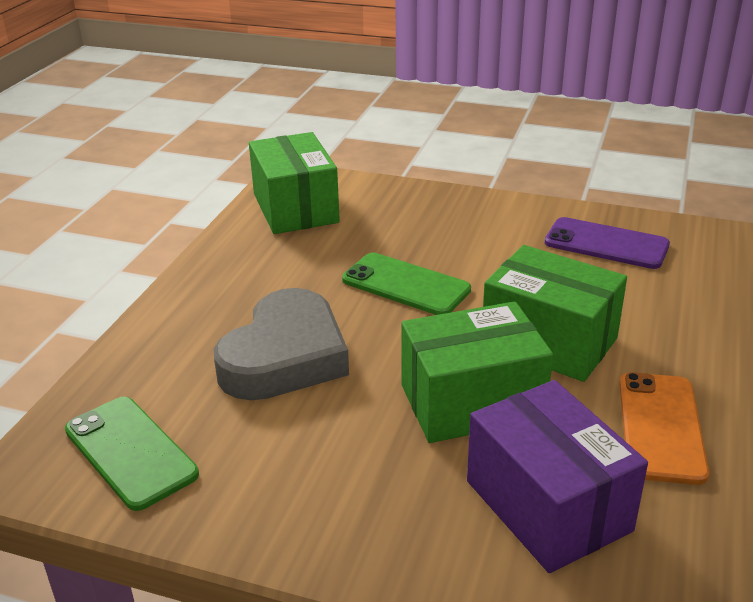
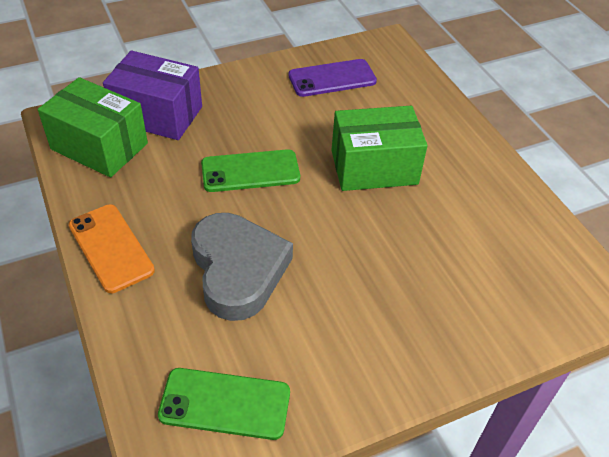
camera: 45 degrees left, 15 degrees up
(471, 402) = (378, 233): green box -> none
(547, 505) = (479, 273): purple box -> purple box (157, 114)
(661, 427) = (479, 191): orange phone -> orange phone (111, 248)

